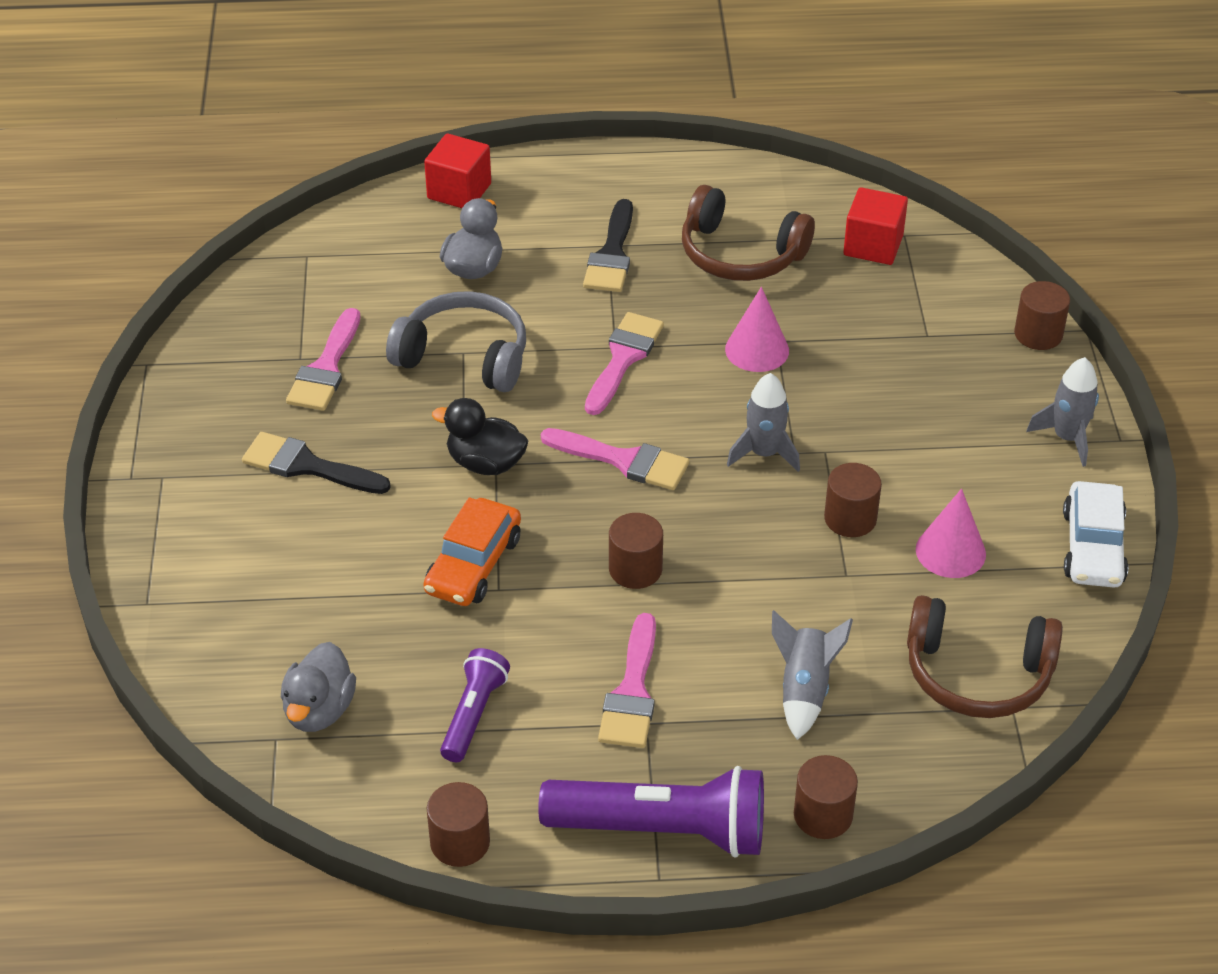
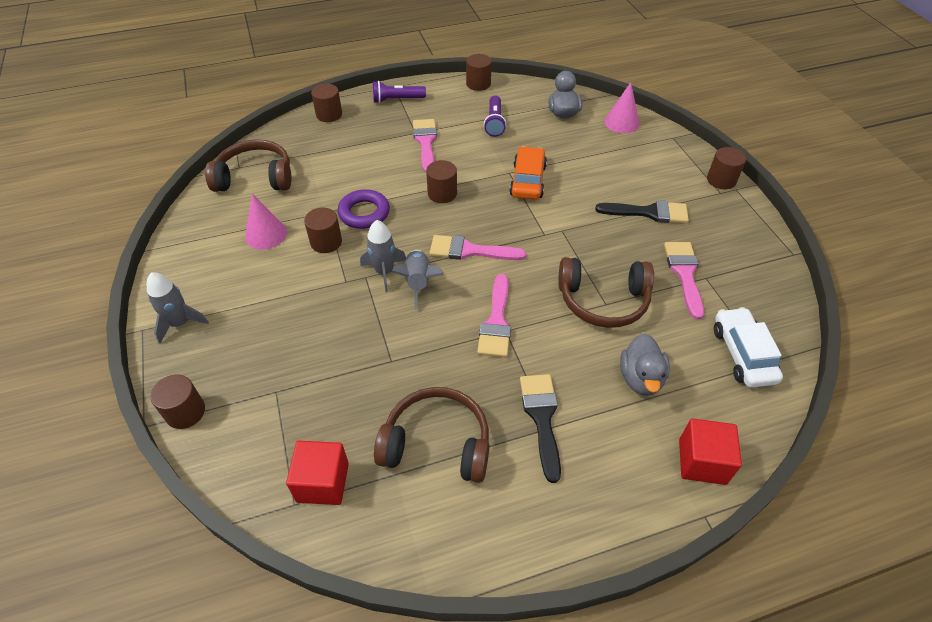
camera: 165 degrees right, 5 degrees up
(140, 498) = (721, 180): none -> brown cylinder
(464, 357) = (603, 300): grey headphones -> brown headphones
(485, 463) = (550, 233): black duck -> none
(662, 830) = (397, 100): purple flashlight -> purple flashlight, size x0.55
(757, 350) = (404, 349): pink cone -> pink cone (621, 122)
(780, 558) = (364, 213): none -> purple ring
(804, 690) = (343, 156): grey rocket -> grey rocket (418, 282)
(1092, 547) = (179, 252): white car -> white car (742, 354)

